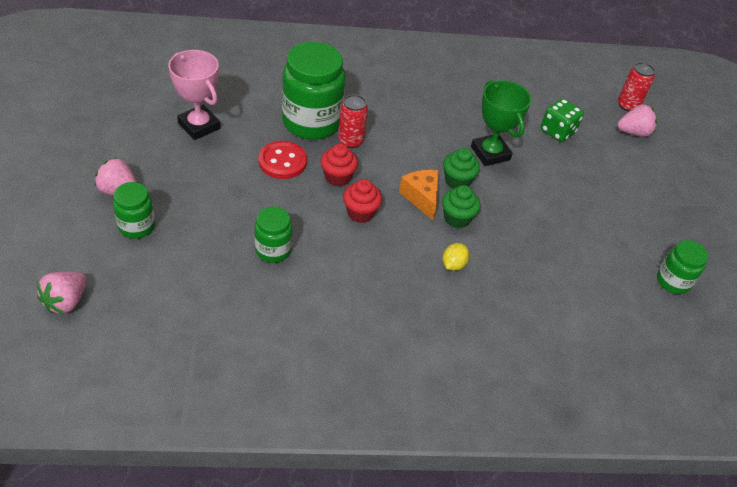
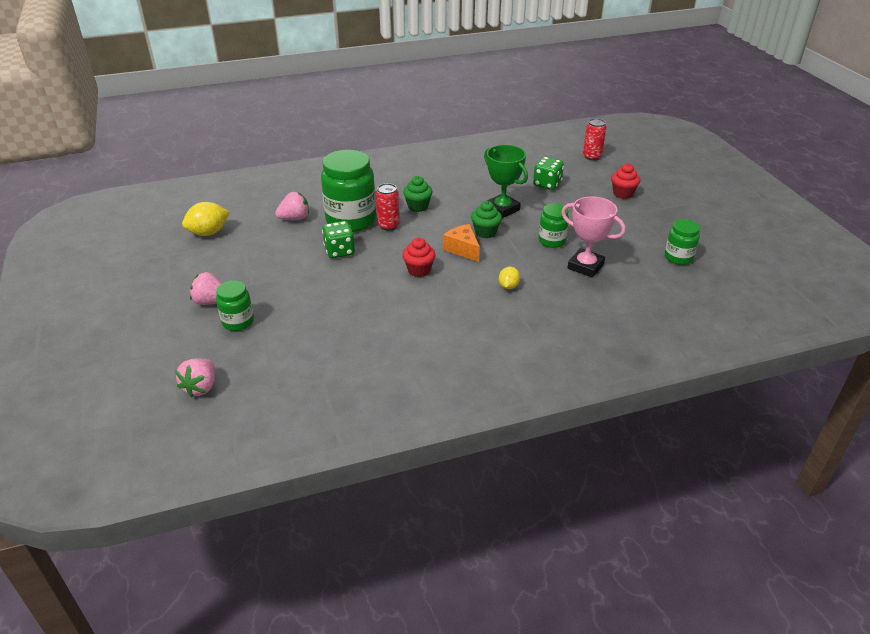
camera: 10 degrees left, 10 degrees down
(151, 97) = (209, 233): none -> yellow lemon
(199, 126) = (258, 243): pink trophy -> pink trophy (585, 266)
(273, 250) = (360, 311): green jar -> green jar (552, 241)
(282, 161) = (339, 251): red button -> green dice
(337, 177) = (389, 251): red cupcake -> red cupcake (623, 194)
(457, 218) = (496, 256): green cupcake -> green cupcake (418, 206)
(633, 132) = (604, 172): pink strawberry -> pink strawberry (295, 218)

